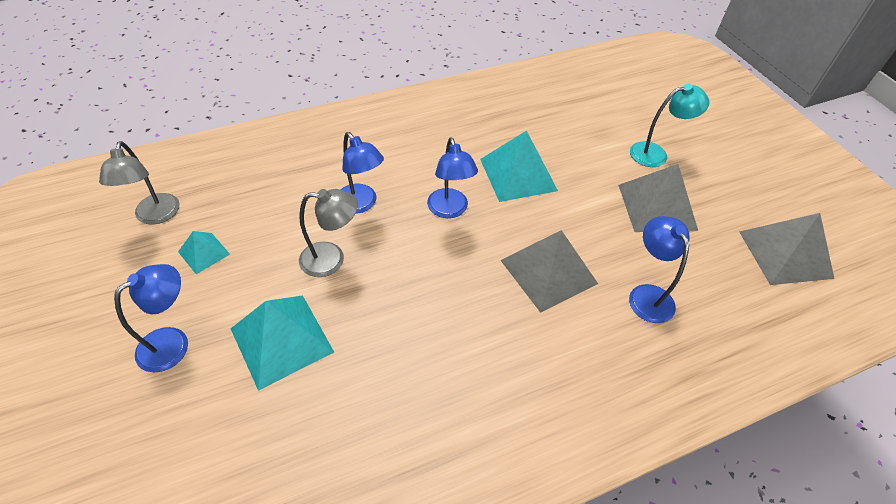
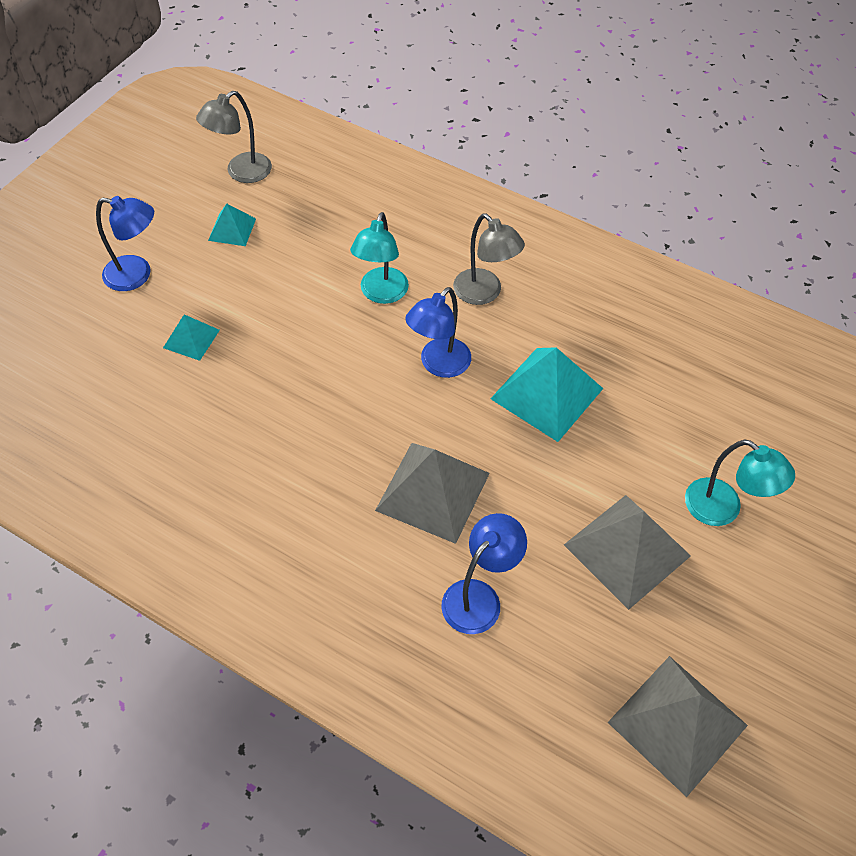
camera: 55 degrees right, 5 degrees up
(282, 340) = (191, 339): turquoise pyramid -> turquoise pyramid, size x0.53
(332, 259) = (299, 315): grey lamp -> grey lamp (484, 293)
(361, 204) = (381, 294): blue lamp -> turquoise lamp

